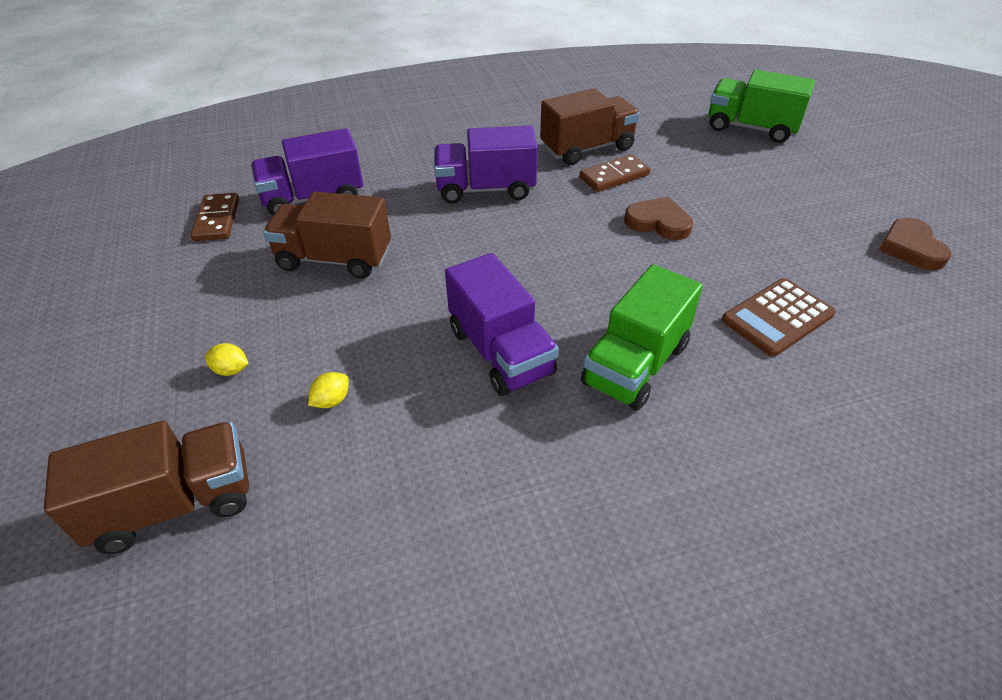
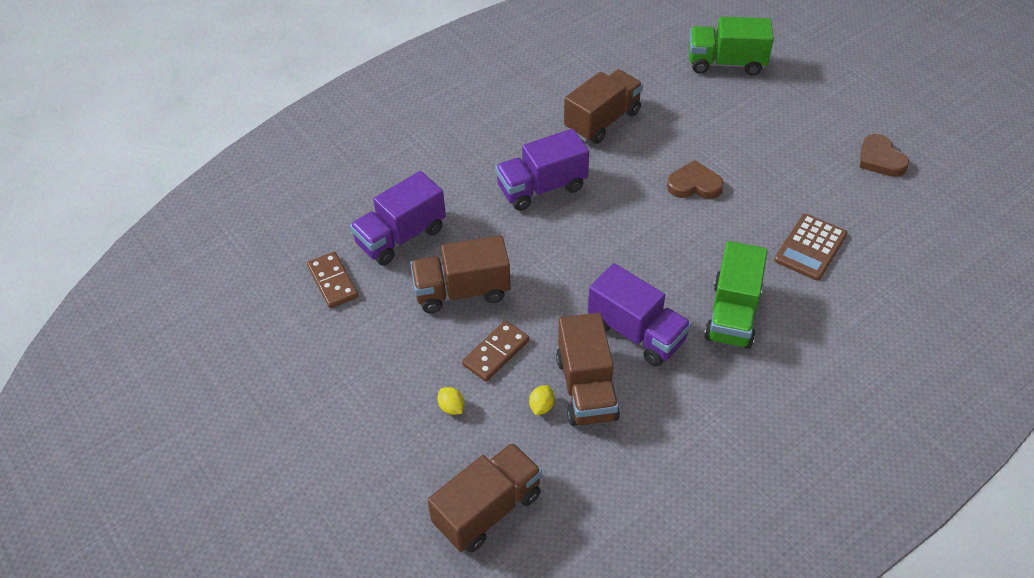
camera: 20 degrees left, 5 degrees up
(231, 370) = (451, 407): yellow lemon -> yellow lemon turned 60 degrees clockwise
(399, 396) = (586, 388): none -> brown truck
(614, 176) = (639, 146): brown domino -> brown domino (495, 352)

